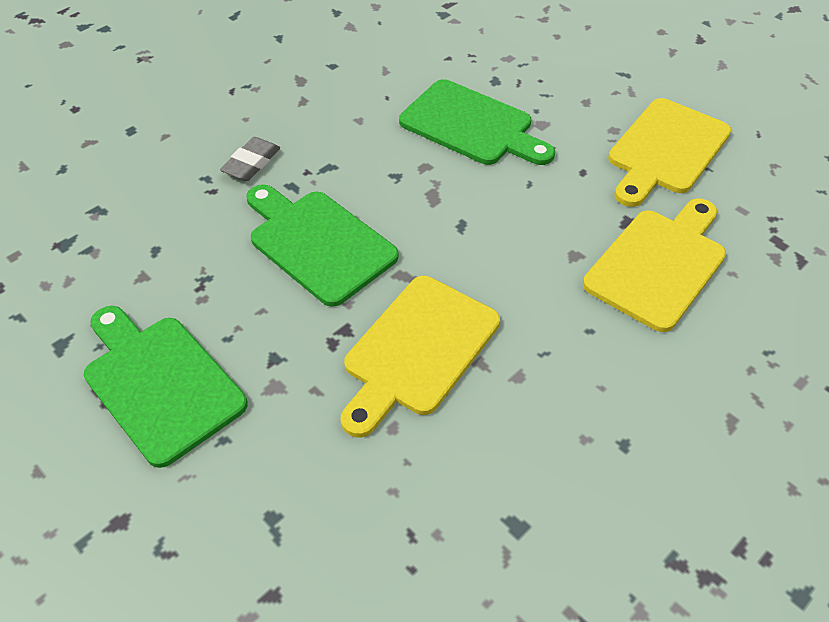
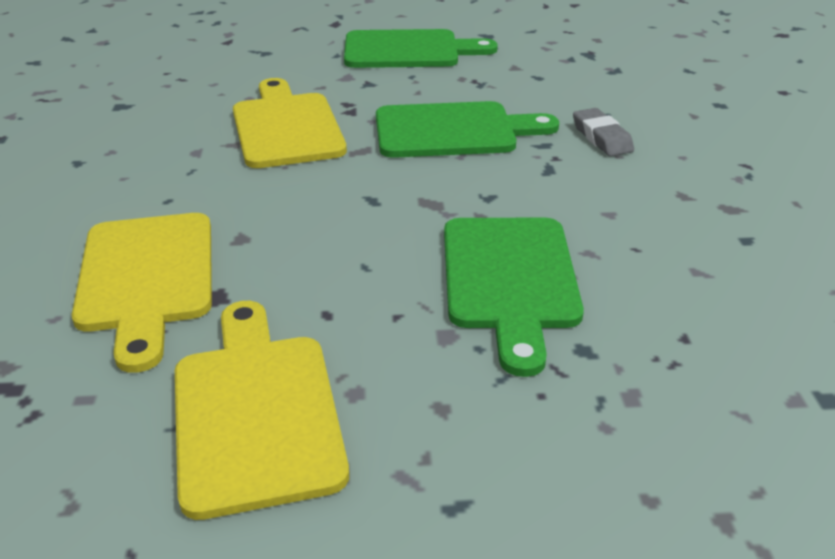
camera: 130 degrees right, 15 degrees down
(472, 125) = (510, 280): green cutting board -> green cutting board turned 75 degrees counterclockwise

